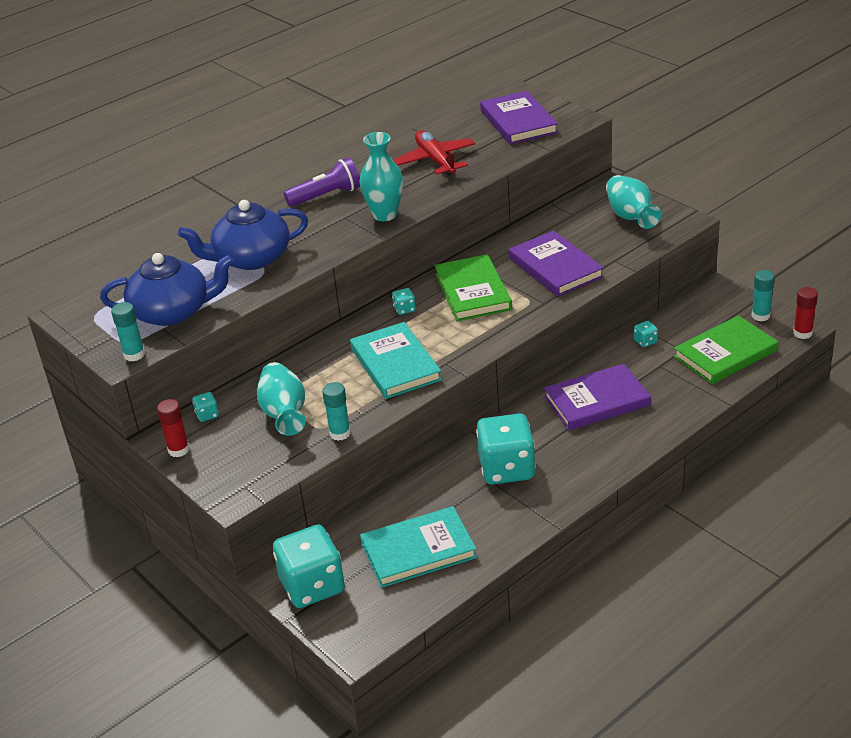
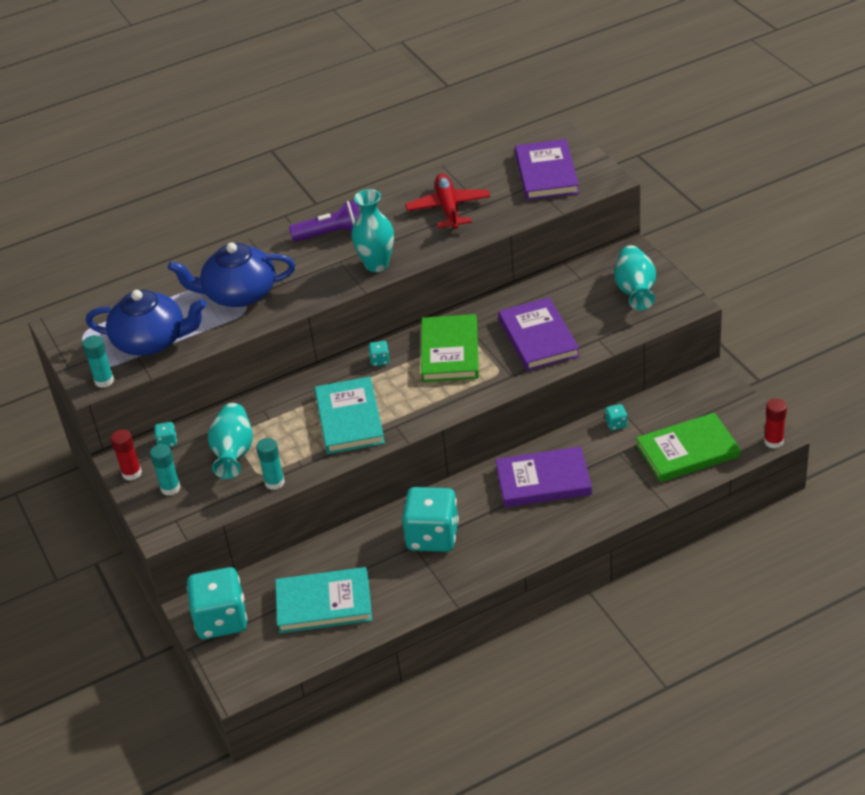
camera: 15 degrees right, 5 degrees up
(760, 316) = (741, 415): turquoise glue stick -> turquoise glue stick (170, 488)

